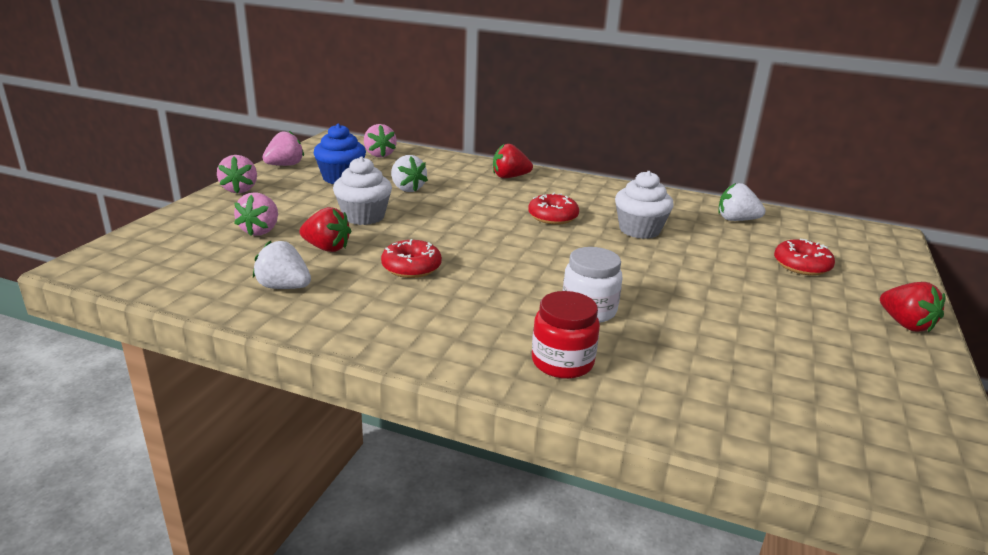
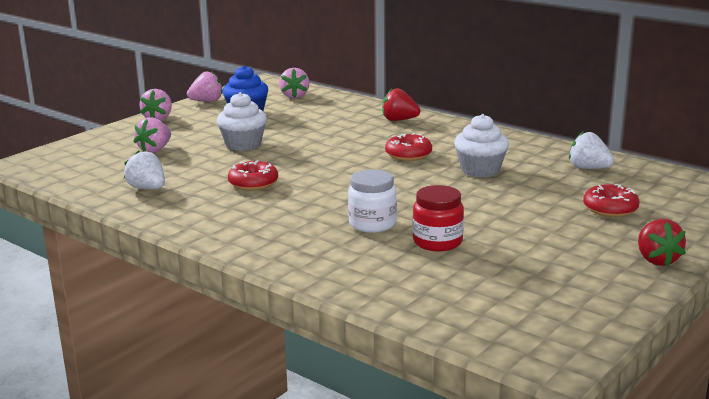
camera: 20 degrees right, 5 degrees down
(327, 248) = (197, 165): red strawberry -> none
(407, 189) = (297, 125): white strawberry -> none
(562, 362) = (318, 254): red jar -> red jar (437, 242)

